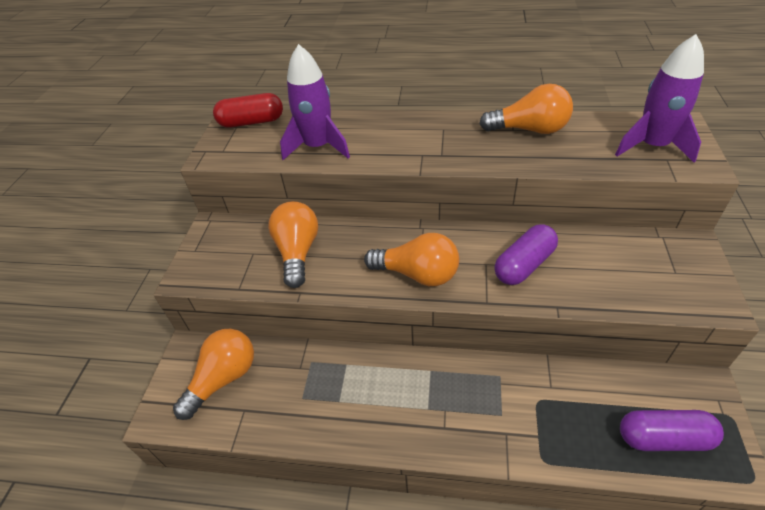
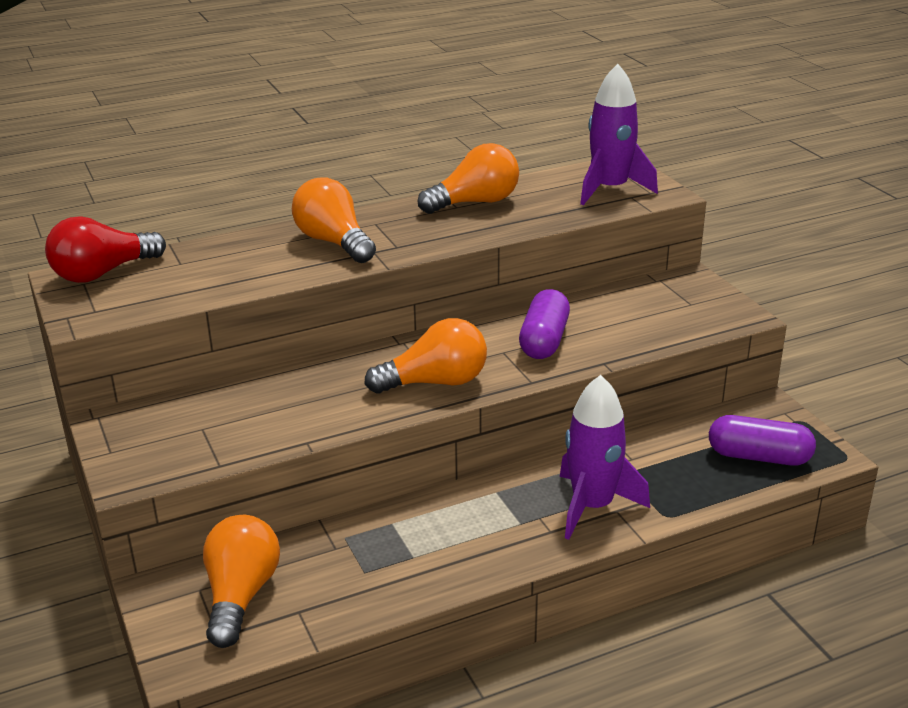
camera: 35 degrees left, 15 degrees down
(251, 122) = (102, 273): red capsule -> red light bulb
(297, 252) = (265, 409): orange light bulb -> orange light bulb (334, 242)
(318, 147) = (231, 275): purple rocket -> purple rocket (592, 506)
(664, 438) = (759, 457): purple capsule -> purple capsule turned 45 degrees clockwise

